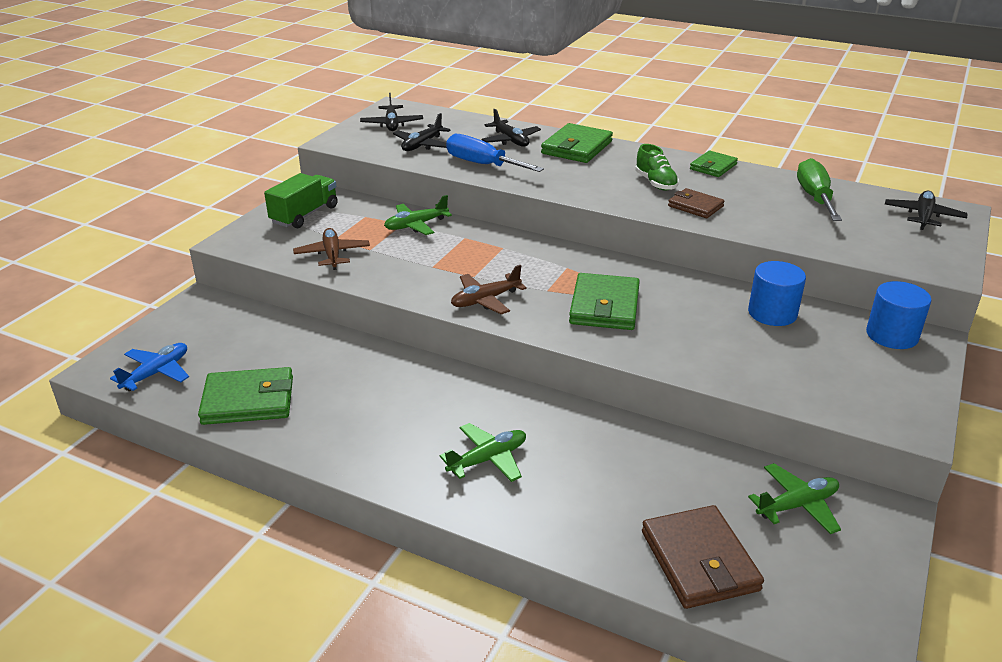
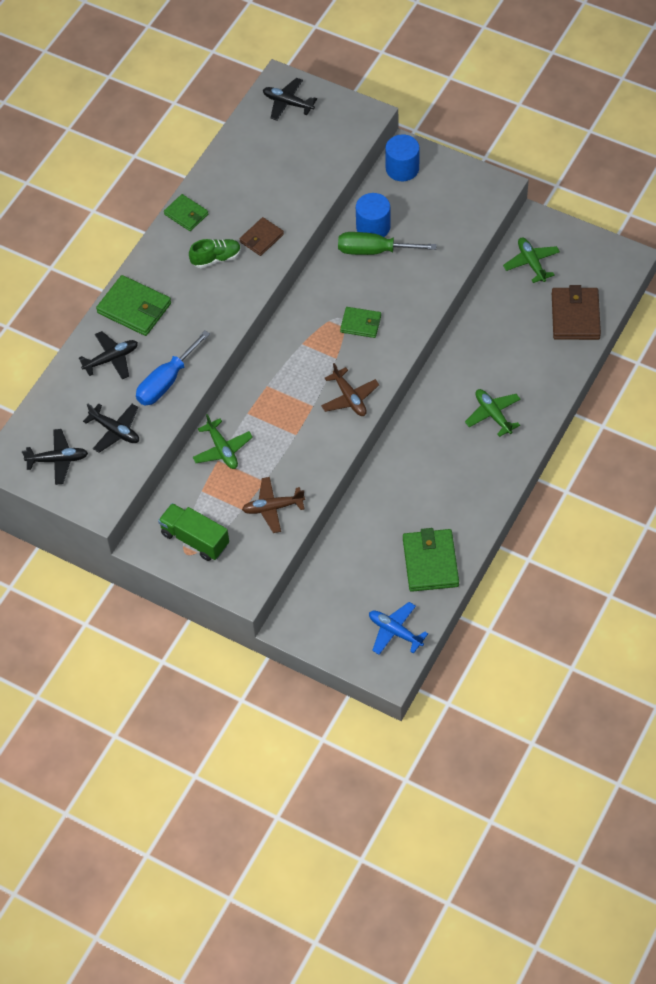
camera: 85 degrees left, 25 degrees up
(604, 306) = (360, 324): green wallet -> green wallet, size x0.61
(699, 561) = (575, 316): brown wallet -> brown wallet turned 75 degrees counterclockwise
(814, 197) = (251, 159): green screwdriver -> green screwdriver (374, 251)

